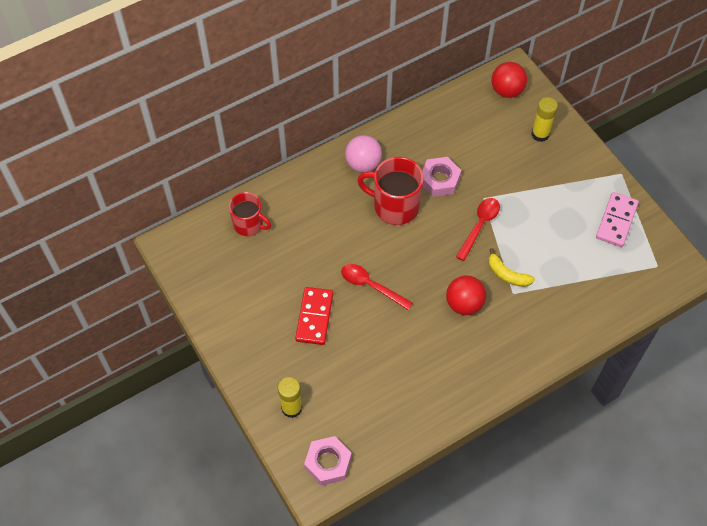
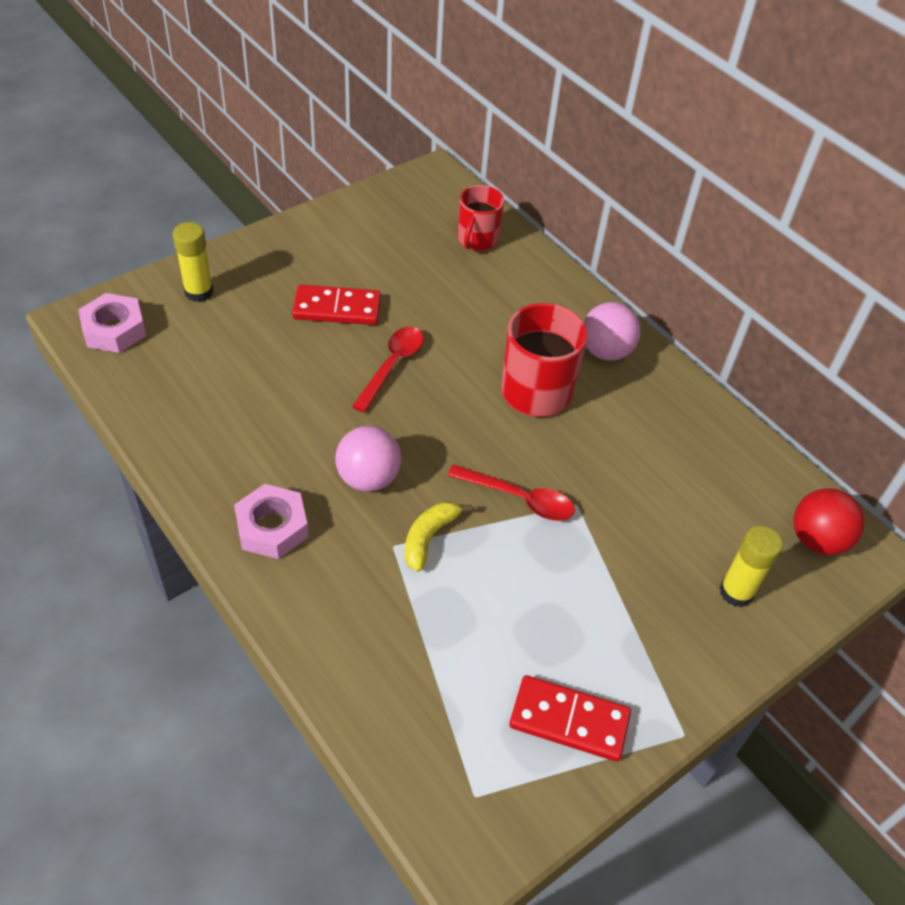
camera: 80 degrees right, 10 degrees down
(439, 180) = (599, 445): pink nut -> pink nut (272, 527)
(464, 304) = (368, 478): red ball -> pink ball
(616, 221) = (569, 721): pink domino -> red domino

